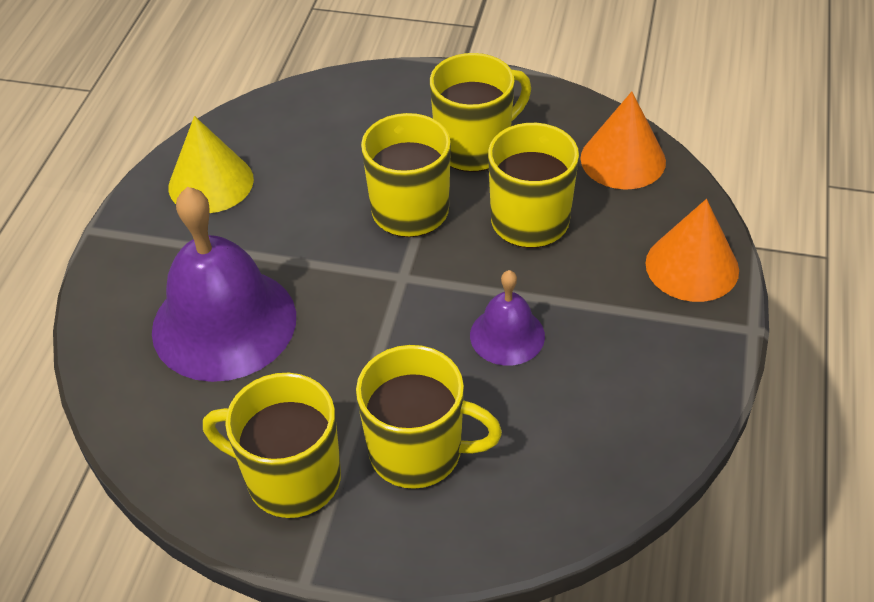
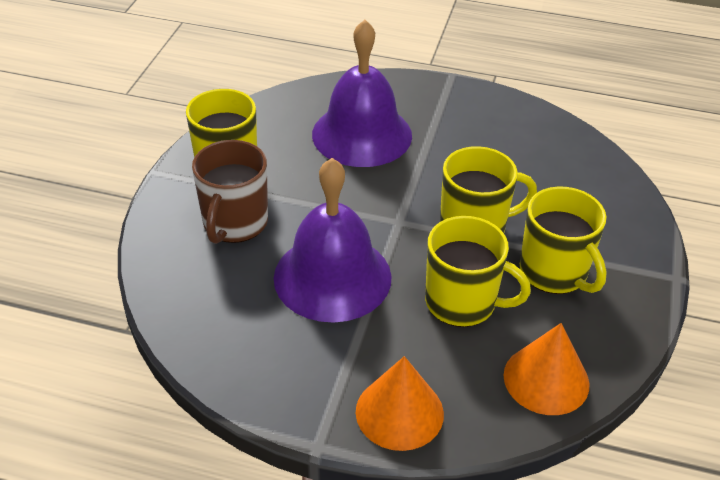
camera: 90 degrees right, 5 degrees down
(211, 183) = (500, 124): yellow cone -> none
(419, 451) = (234, 223): yellow mug -> brown mug
(507, 335) = (332, 277): purple bell -> purple bell, size x1.96

